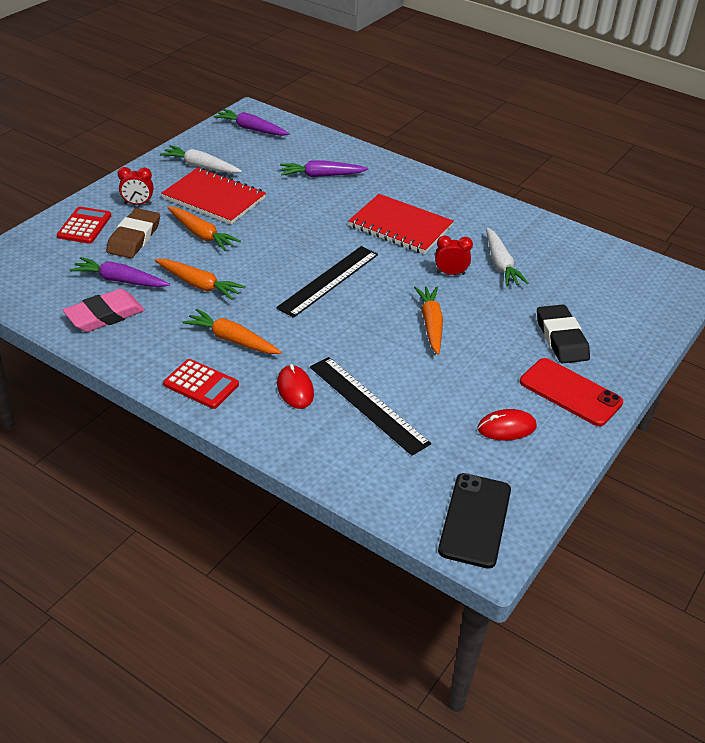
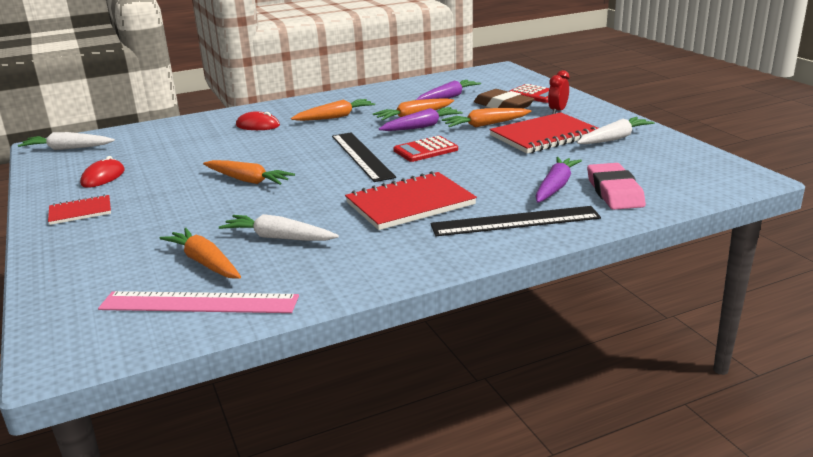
camera: 125 degrees right, 15 degrees down
(105, 315) = (411, 91): pink eraser -> pink eraser (614, 192)
(201, 384) = (304, 105): red calculator -> red calculator (425, 150)
(251, 129) = (697, 171): purple carrot -> purple carrot (421, 126)
(367, 404) = (207, 141): black ruler -> black ruler (515, 221)
(450, 273) = (301, 207): red clock -> none
(475, 520) = (67, 149): black phone -> white carrot
(559, 281) = (204, 262): none -> orange carrot
(561, 338) = (135, 231): black eraser -> none
(570, 392) = (80, 211): red phone -> red notebook
(596, 260) = (199, 303): none -> pink ruler

